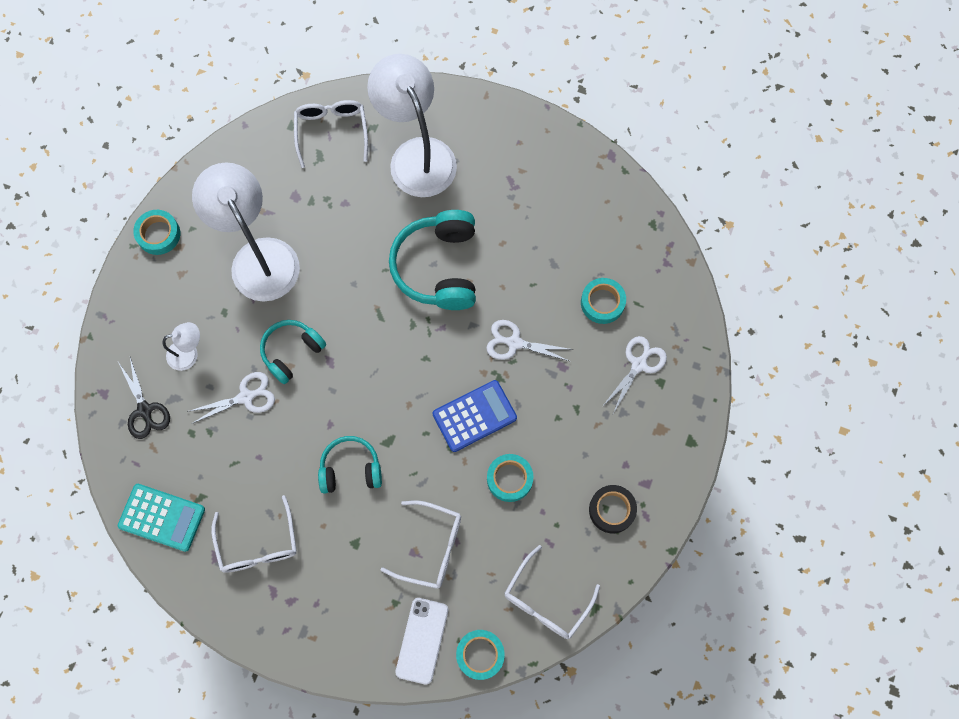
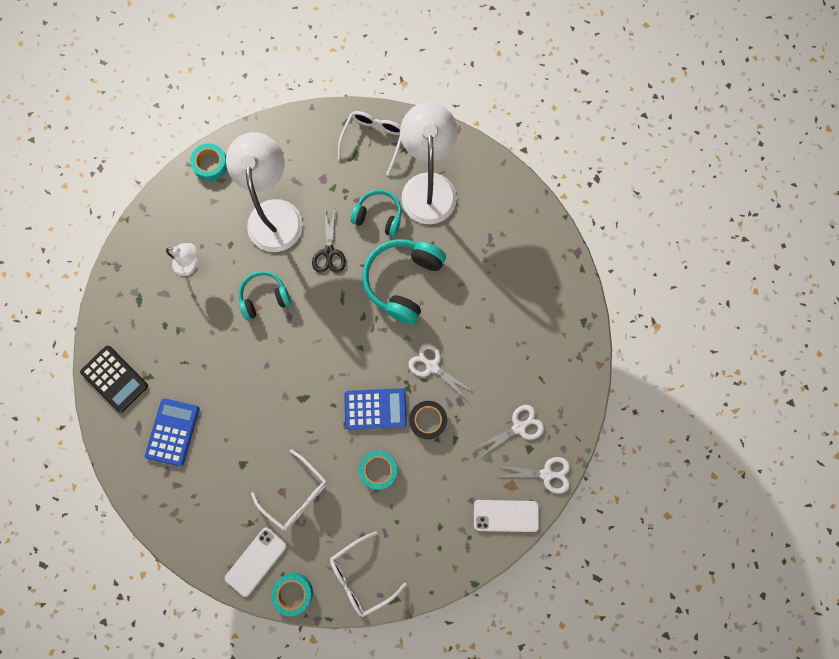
camera: 25 degrees right, 5 degrees up
(145, 410) = (140, 292): black scissors -> black scissors (329, 252)
(162, 517) = (115, 379): turquoise calculator -> black calculator
(246, 397) = (215, 316): white scissors -> white scissors (546, 474)
(258, 545) = (173, 432): white glasses -> blue calculator
(350, 469) = (265, 406): turquoise headphones -> turquoise headphones (378, 216)
(602, 303) = (514, 366): turquoise tape -> none
(612, 510) = (444, 530): black tape -> black tape (428, 420)
(670, 463) = (506, 515): none -> white phone

